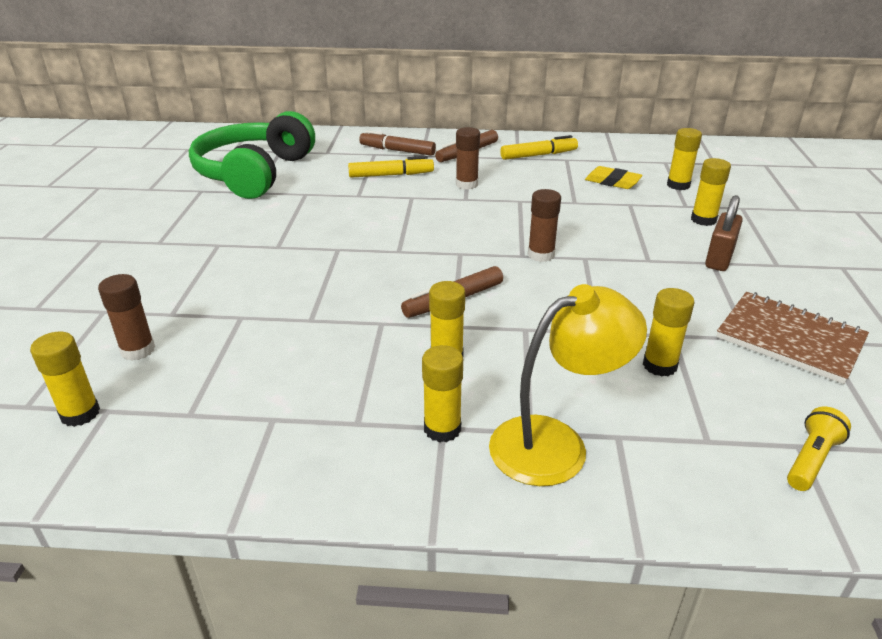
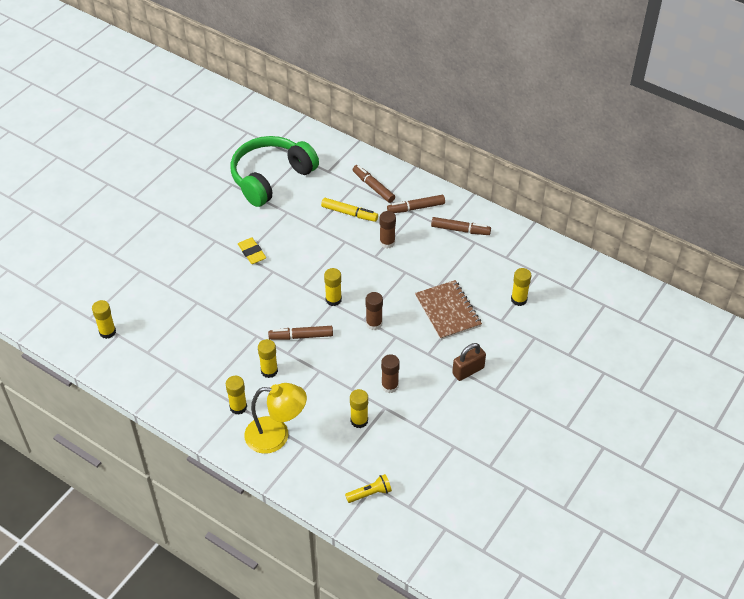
camera: 30 degrees right, 15 degrees up
(138, 350) = (144, 304): brown glue stick -> brown glue stick (390, 386)
(538, 155) = (460, 230): yellow marker -> brown marker
(612, 181) = (480, 278): yellow eraser -> yellow eraser (252, 253)
(703, 220) = (497, 337): yellow glue stick -> yellow glue stick (333, 300)
(790, 339) = (438, 436): brown notebook -> brown notebook (448, 311)

